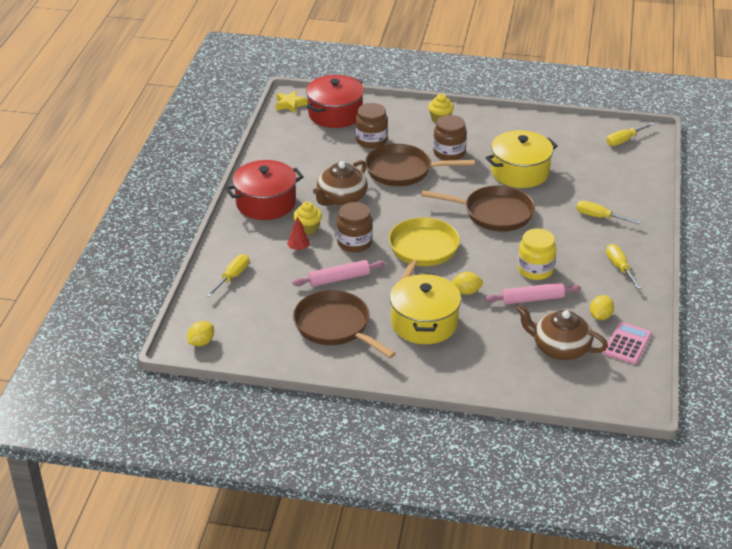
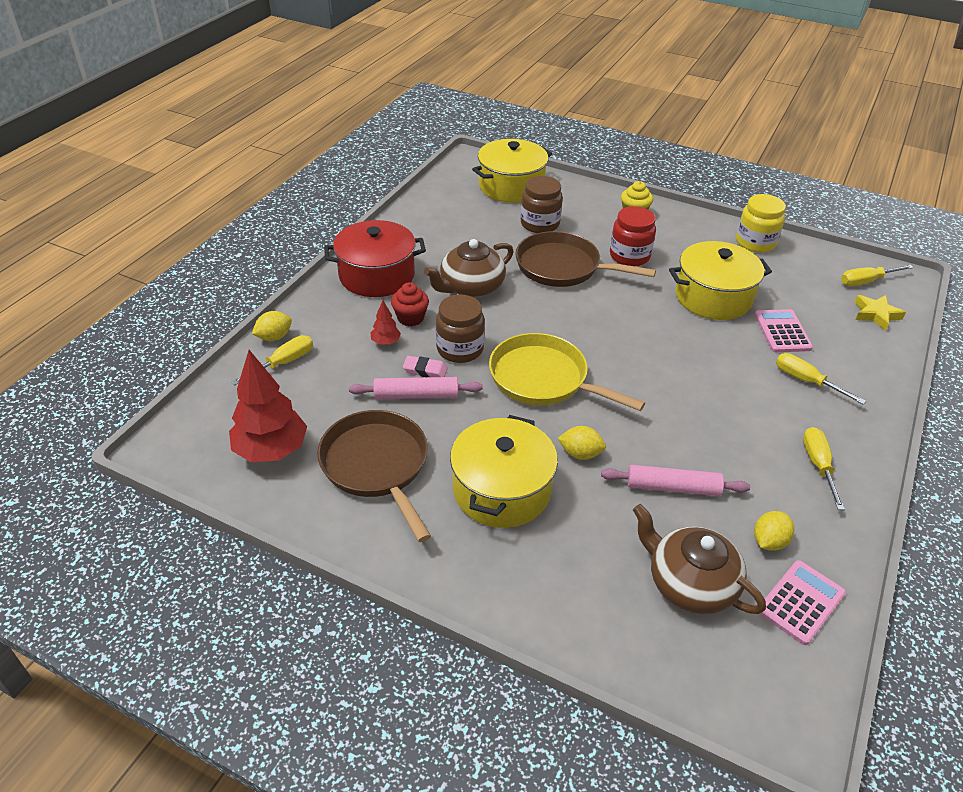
camera: 15 degrees right, 5 degrees up
(201, 342) = (190, 448): yellow lemon -> yellow lemon (274, 337)
(258, 332) = (271, 450): none -> red tree
(290, 104) = (465, 167): yellow star -> yellow star (875, 314)
(307, 228) = (410, 318): yellow cupcake -> red cupcake
(335, 114) = (511, 186): red pot -> yellow pot
(337, 261) = (425, 370): none -> pink eraser
(422, 251) = (543, 379): yellow pan -> yellow pan turned 90 degrees counterclockwise
(449, 153) = (629, 256): brown jar -> red jar
(494, 213) = (660, 346): brown pan -> none
(535, 270) = (691, 442): yellow jar -> yellow jar (755, 242)
(574, 187) = (782, 331): none -> pink calculator

